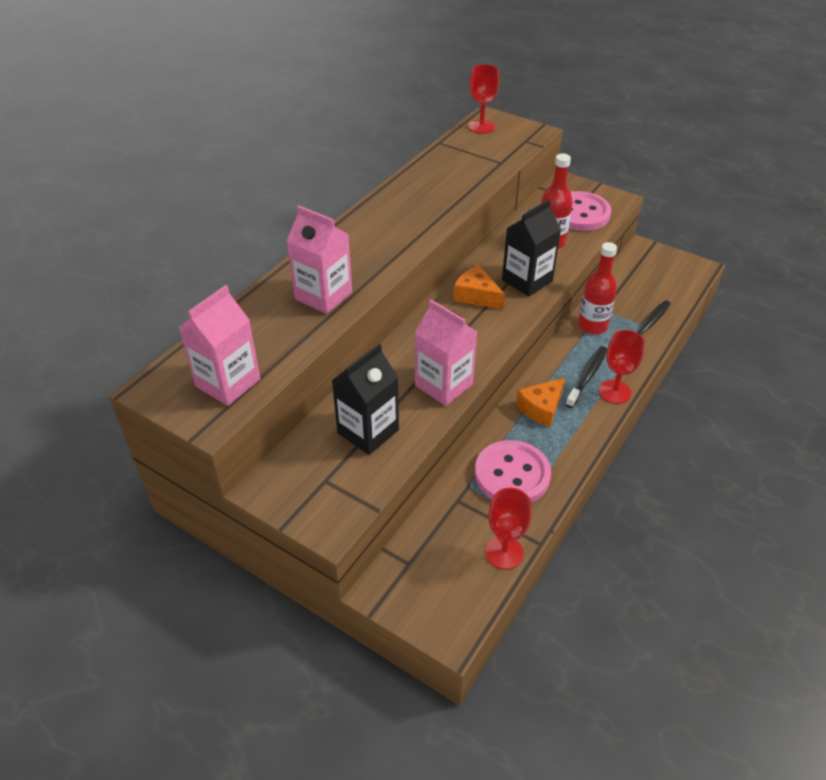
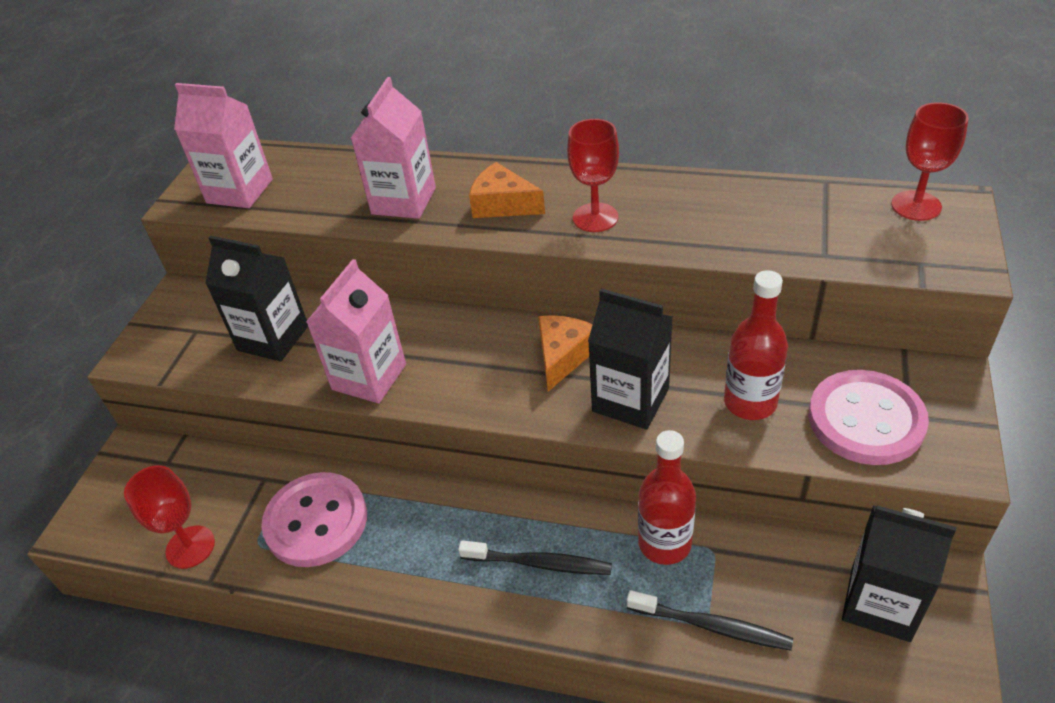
camera: 75 degrees right, 0 degrees up
(541, 408) = (449, 522): orange cheese -> orange cheese (503, 204)
(614, 392) = (519, 608): red goblet -> red goblet (595, 217)
(652, 270) = (880, 603): none -> black carton

